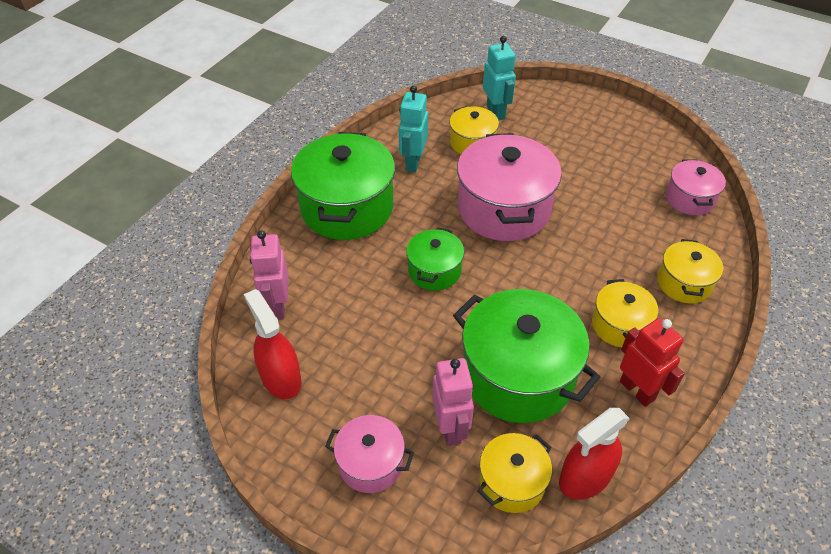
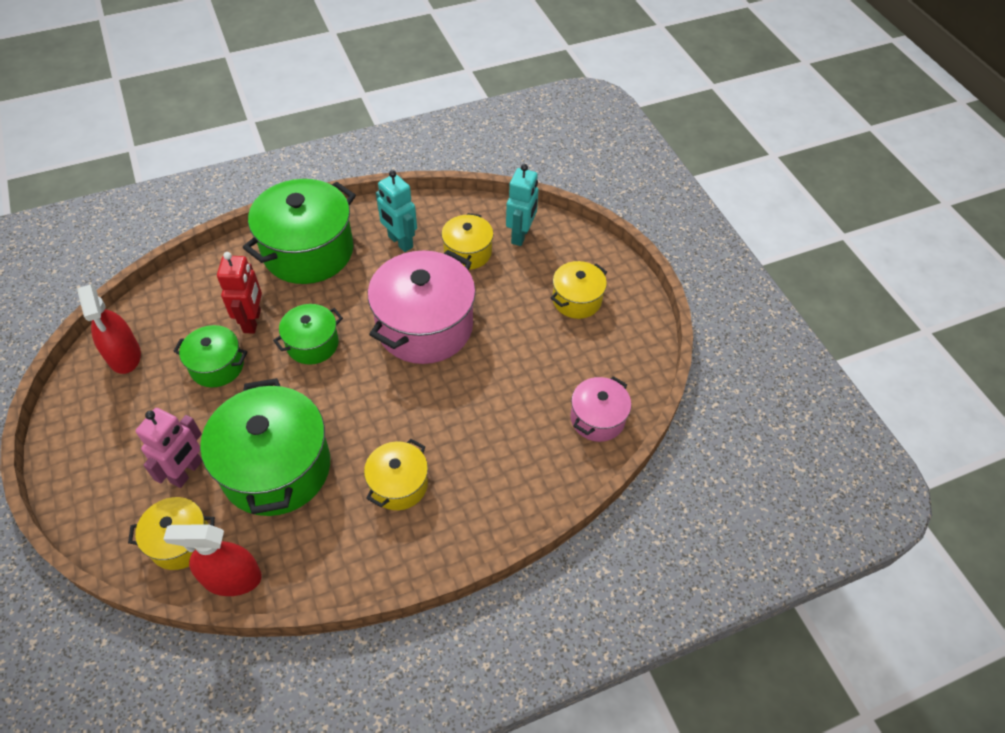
camera: 35 degrees right, 5 degrees up
(277, 306) = (179, 300): pink robot -> none
(281, 378) = (124, 355): red spray bottle -> red spray bottle turned 150 degrees clockwise
(370, 463) = (111, 457): pink pot -> none
(376, 334) = (217, 366): none -> green pot
(413, 162) = (400, 242): turquoise robot -> turquoise robot turned 90 degrees counterclockwise
(637, 390) = (348, 545): red robot -> red robot (252, 321)
(684, 283) = (495, 488): yellow pot -> yellow pot (576, 300)

